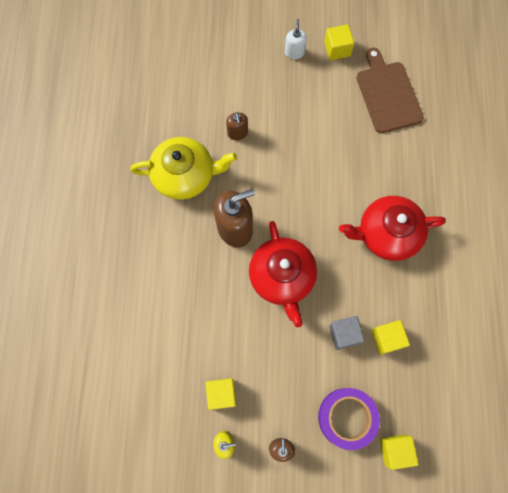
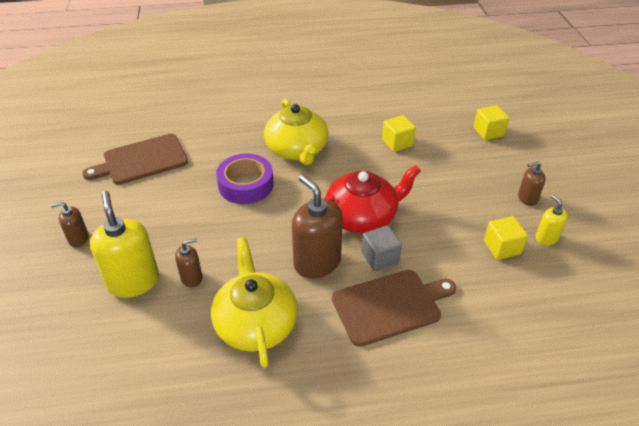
camera: 100 degrees left, 30 degrees down
(179, 276) = (390, 305): none -> brown cutting board
(242, 93) = (133, 281): none -> yellow soap dispenser
(294, 52) = (78, 238): white soap dispenser -> brown soap dispenser
(337, 49) = (79, 202): yellow cube -> none
(344, 334) = (404, 168): grey cube -> grey cube (380, 257)
(346, 417) = (477, 160): purple tape -> purple tape (246, 185)
(387, 234) = (297, 150): red teapot -> yellow teapot

